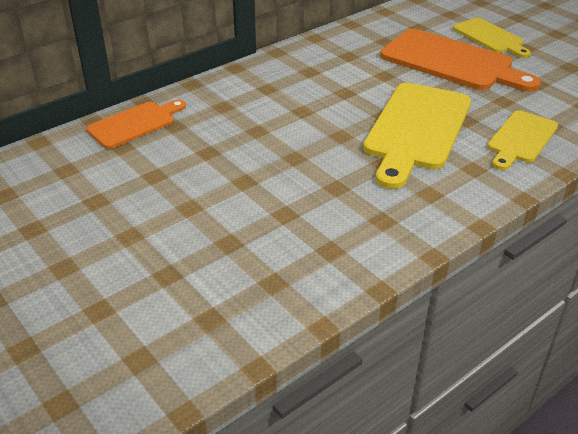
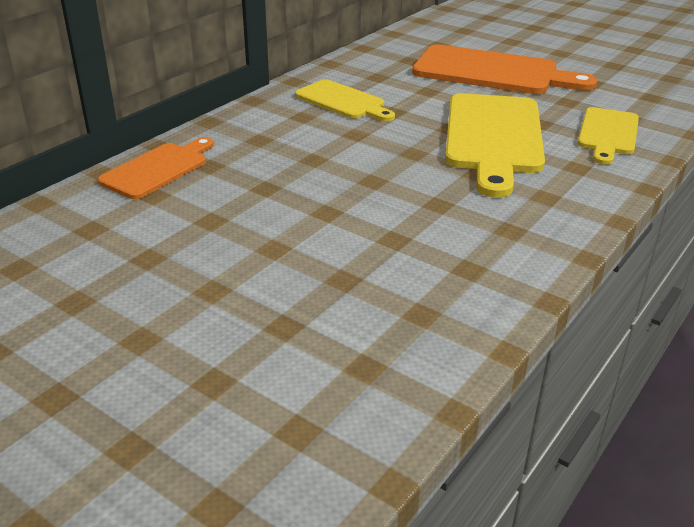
camera: 15 degrees left, 5 degrees down
(490, 37) = (518, 47): yellow cutting board -> yellow cutting board (343, 101)

